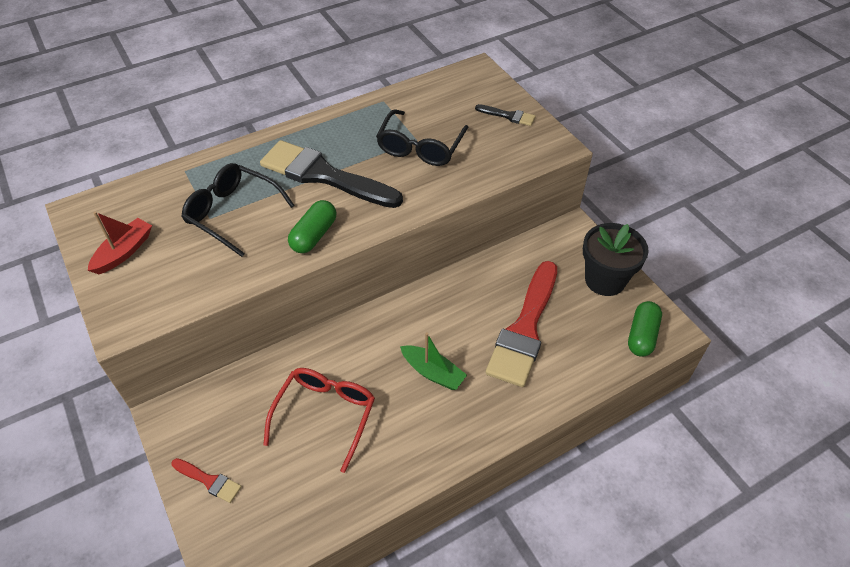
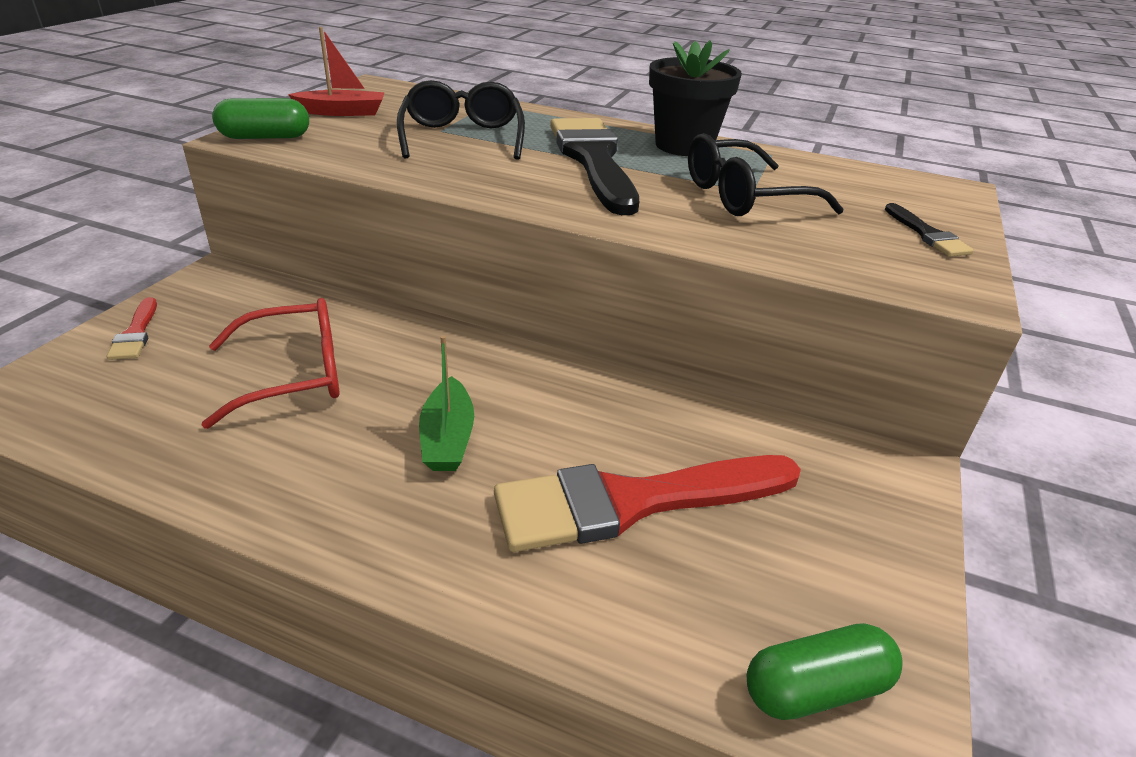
camera: 50 degrees right, 15 degrees down
(314, 235) = (491, 183): green capsule -> green capsule (265, 137)
(605, 280) = (864, 561): black flower pot -> black flower pot (684, 146)

